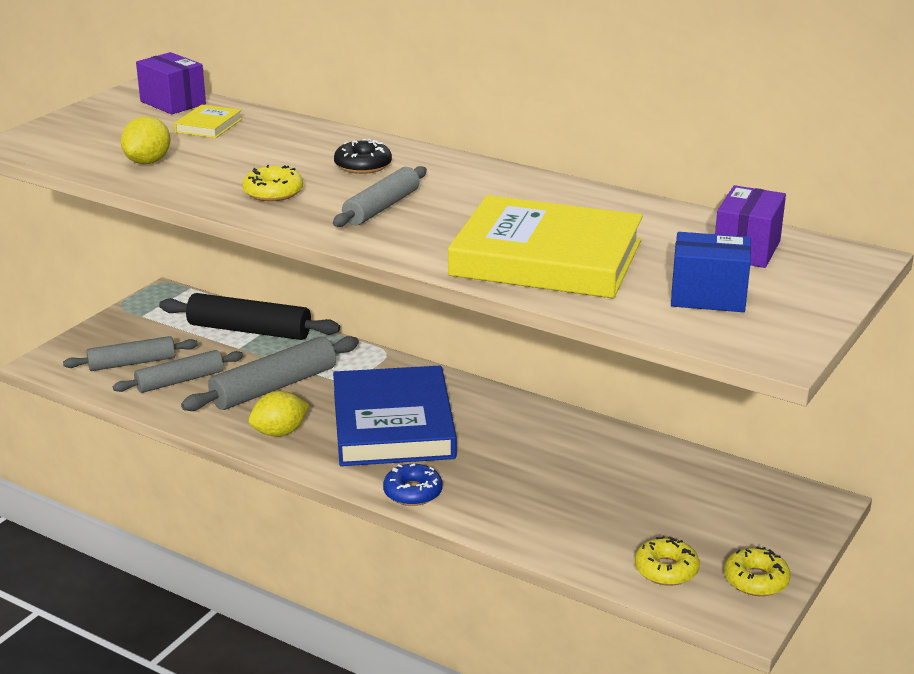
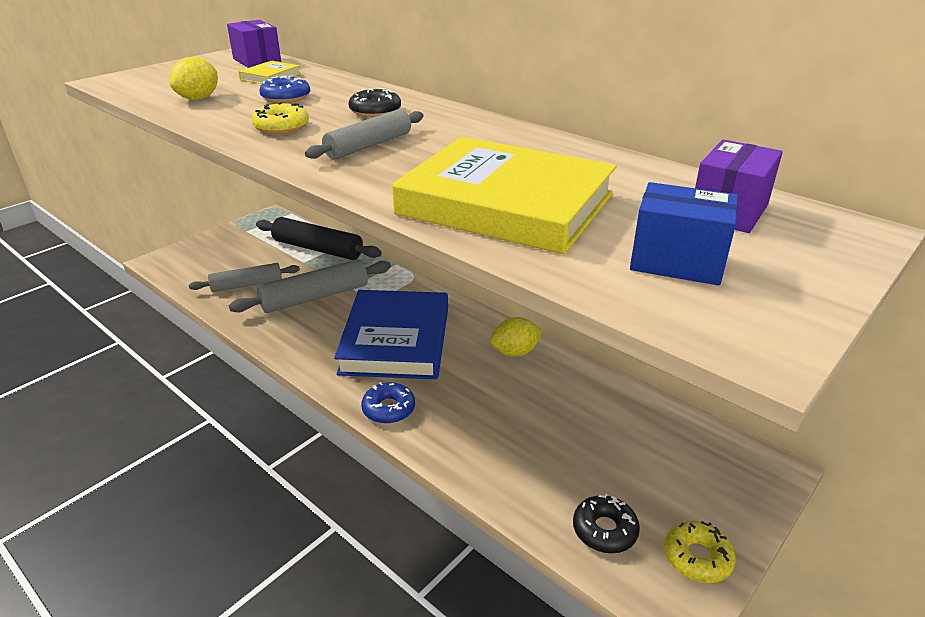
camera: 10 degrees right, 5 degrees up
(132, 363) = (219, 267): grey rolling pin -> none
(249, 154) = (286, 97): none -> blue donut
(280, 432) = (301, 338): yellow lemon -> yellow lemon (515, 352)
(666, 569) = (604, 530): yellow donut -> black donut

